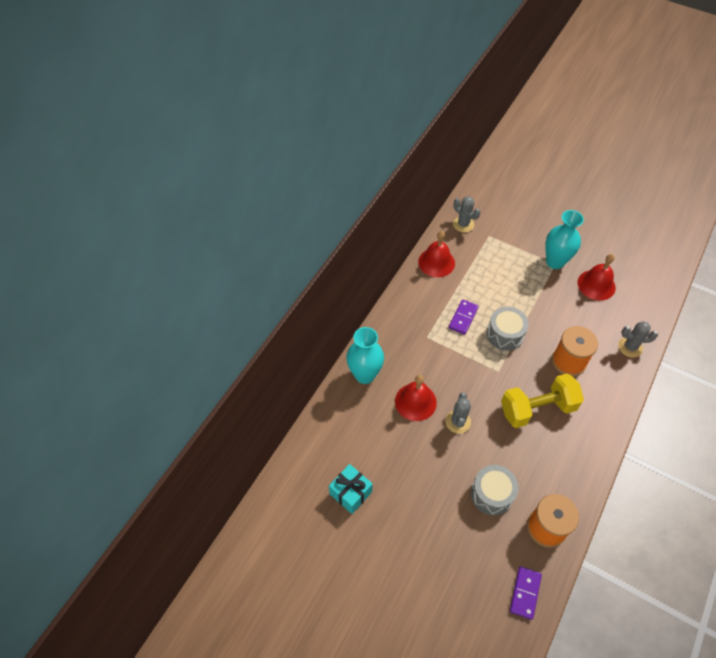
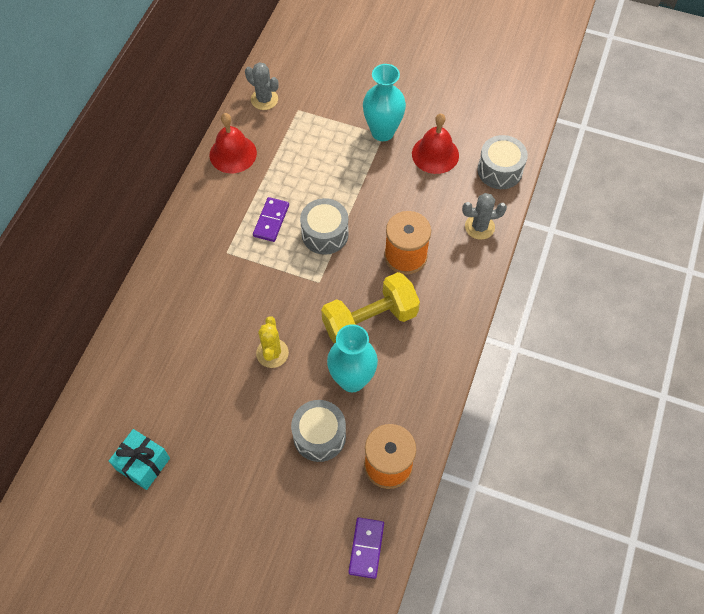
camera: 10 degrees left, 5 degrees up
(365, 375) = (150, 312): turquoise vase -> turquoise vase (352, 380)
(415, 402) = (217, 336): red bell -> none
(458, 422) = (272, 353): grey cactus -> yellow cactus
(648, 305) = (499, 170): none -> grey drum

